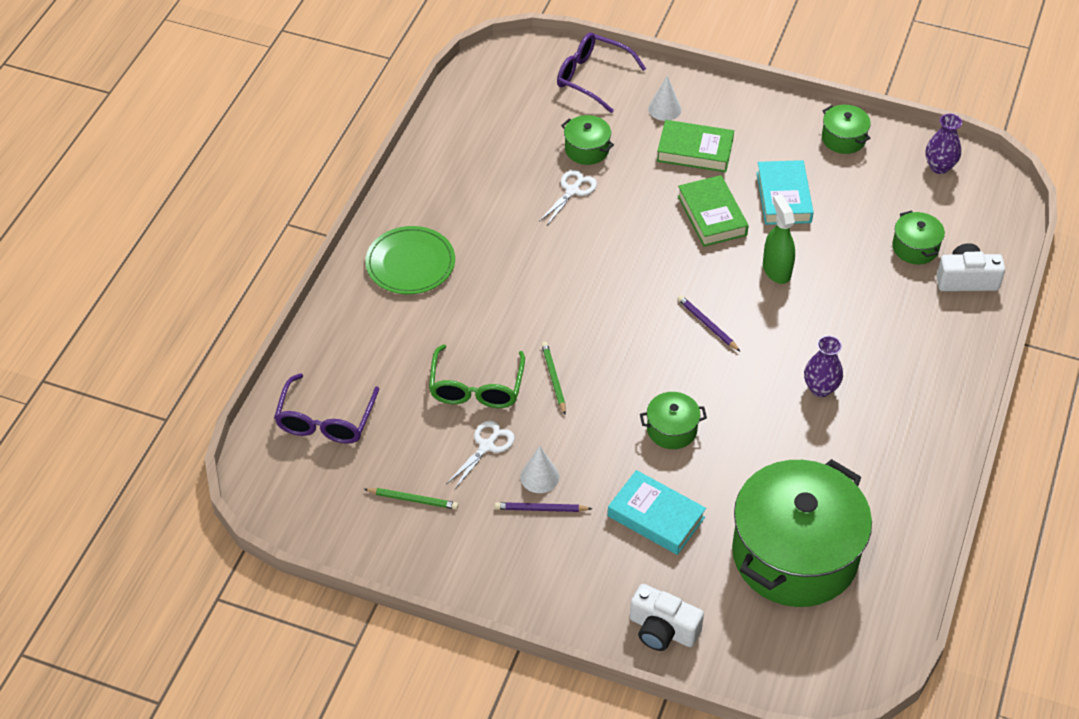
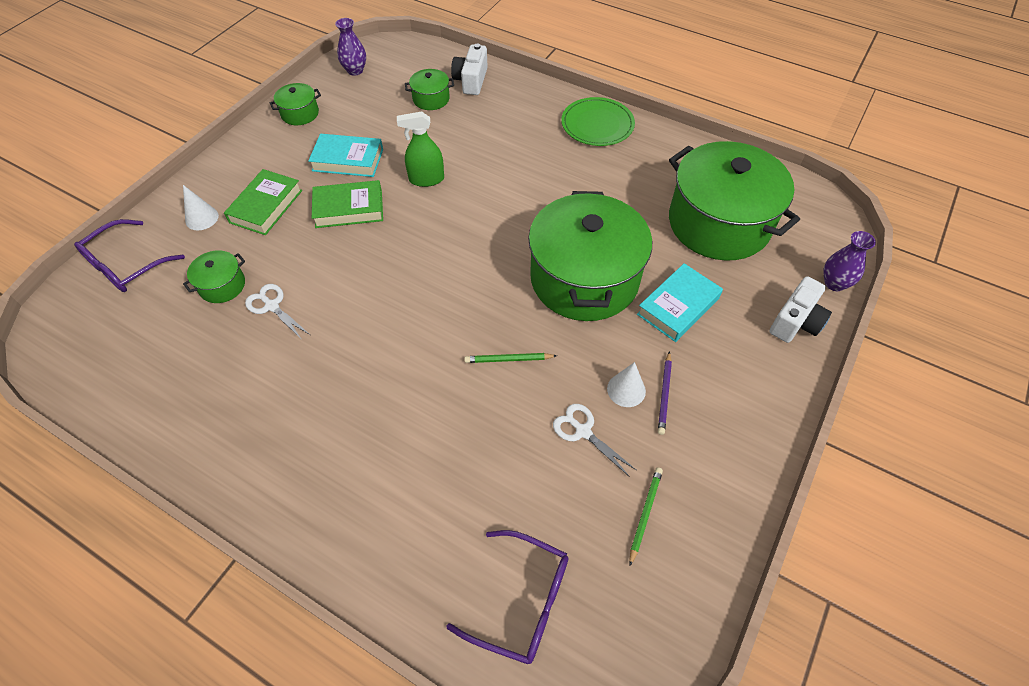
camera: 80 degrees left, 5 degrees up
(410, 263) = (311, 474): green plate -> green plate (597, 124)
(476, 388) = (506, 430): green glasses -> none
(671, 429) = (584, 279): green pot -> green pot, size x2.38
(707, 324) = (473, 234): purple pencil -> none
(820, 388) = (557, 177): purple vase -> purple vase (834, 283)

